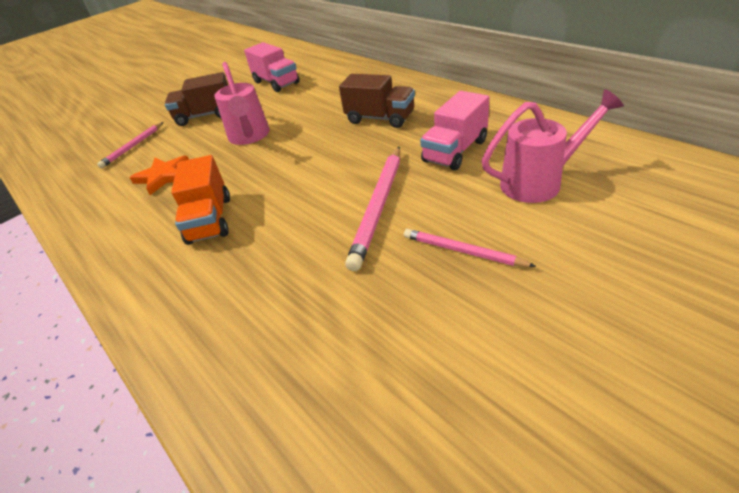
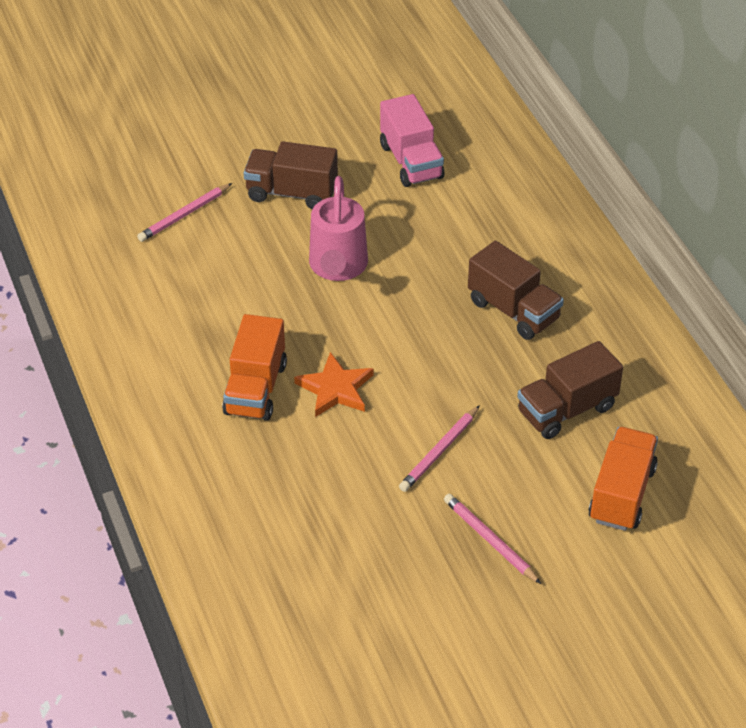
camera: 15 degrees right, 5 degrees up
(164, 176) = (215, 293): orange star -> orange star (335, 389)
(378, 207) = (439, 451): pink pencil -> pink pencil, size x0.60
(455, 151) = (566, 410): pink truck -> brown truck
(538, 182) = (621, 494): pink watering can -> orange truck

